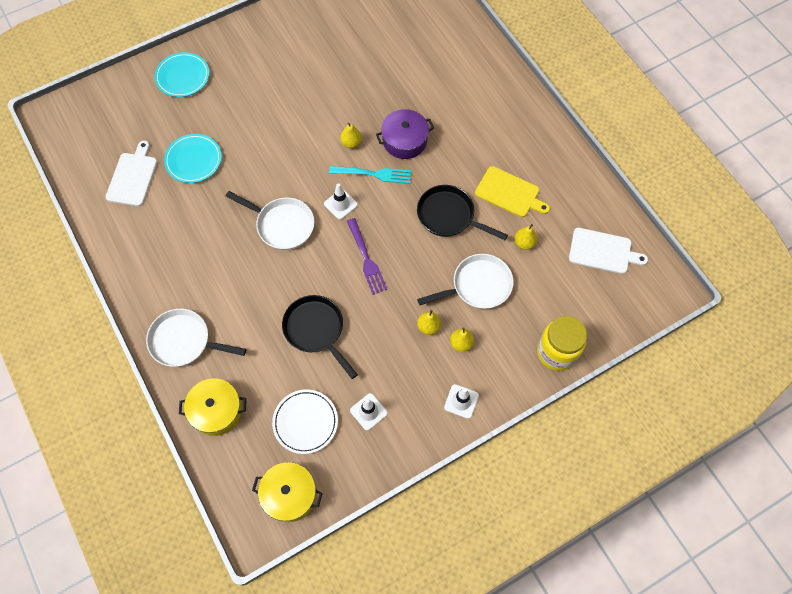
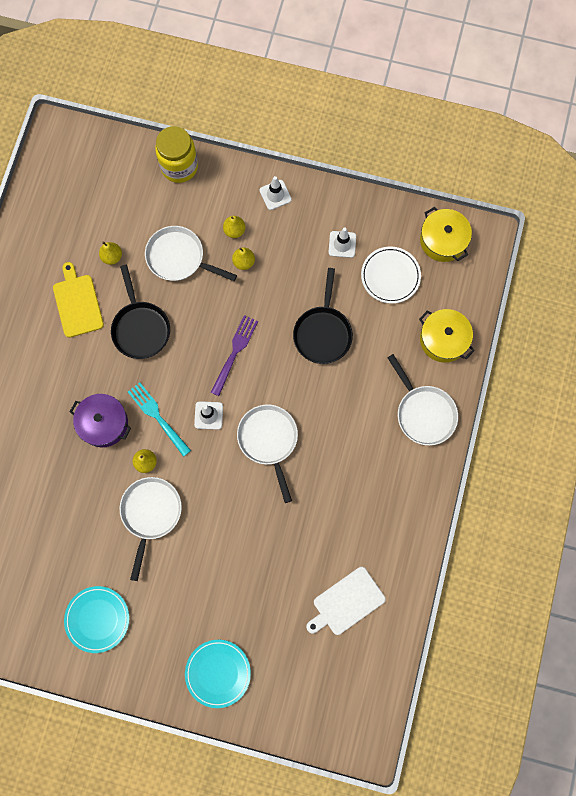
camera: 135 degrees left, 10 degrees up
(193, 160) = (284, 570): turquoise plate -> turquoise plate (97, 619)
(316, 119) = (150, 514): none -> white pan
(603, 251) = (67, 199): white cutting board -> none

